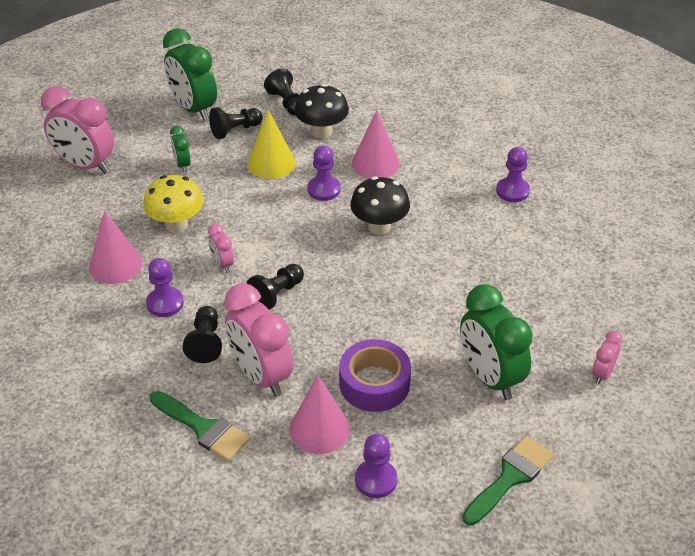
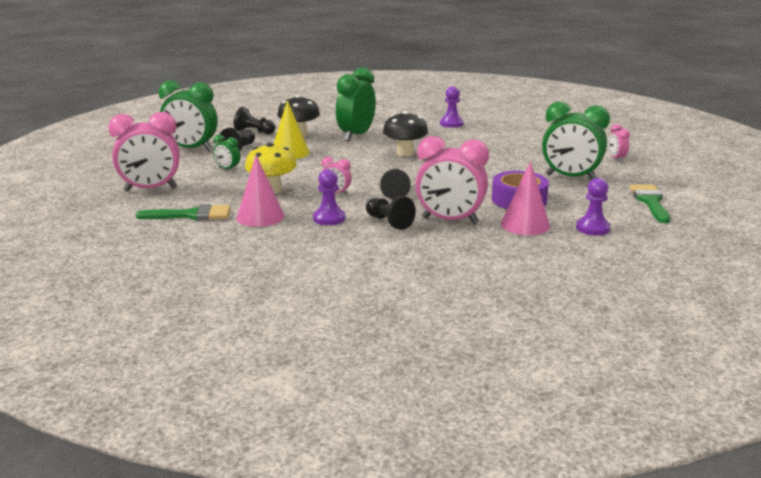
camera: 40 degrees left, 20 degrees down
(203, 428) = (458, 251): green brush -> green brush (191, 215)
(324, 189) = (344, 152): purple pawn -> none
(375, 163) = (356, 136): pink cone -> green clock

